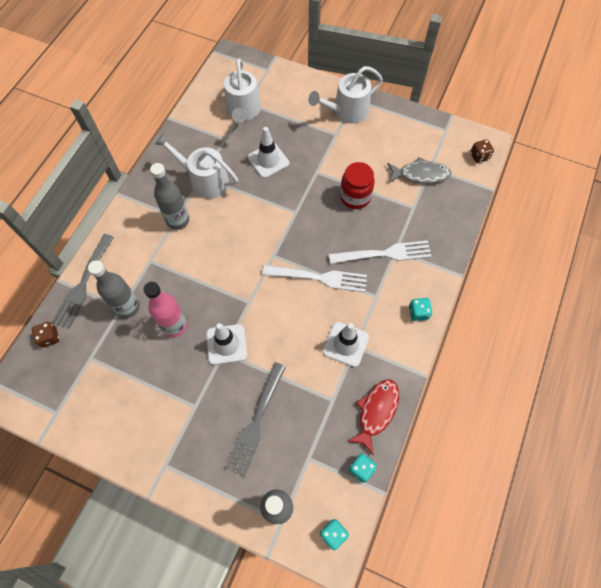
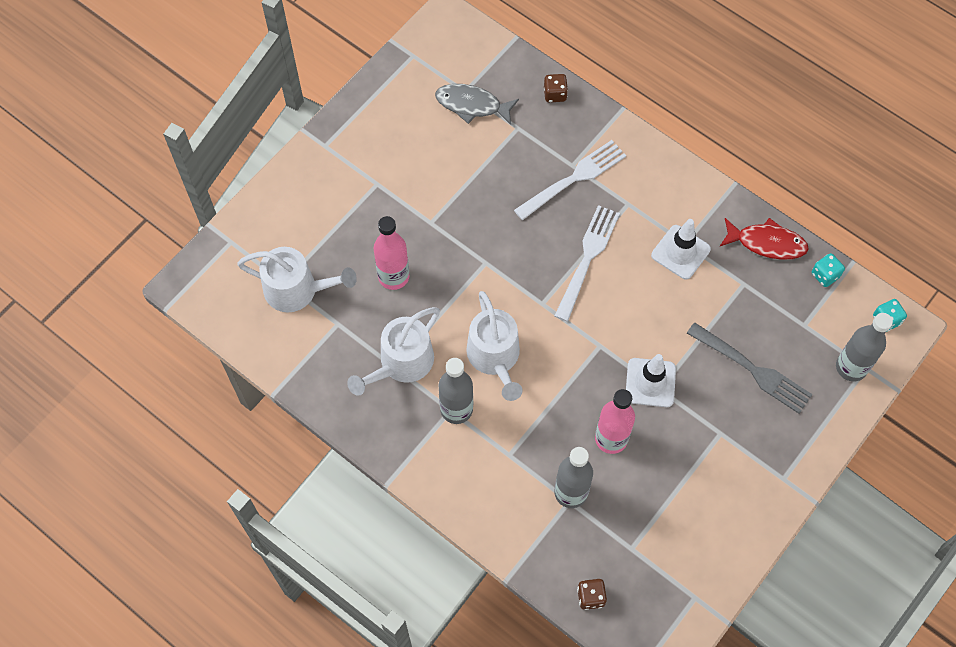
camera: 75 degrees left, 0 degrees up
(83, 283) = (521, 545): grey fork -> none
(268, 160) = (393, 276): white traffic cone -> pink bottle
(347, 111) = (343, 160): white watering can -> white watering can (495, 357)
(355, 197) = (483, 188): red jar -> none
(376, 412) = (766, 243): red fish -> red fish turned 150 degrees clockwise
(384, 254) = (573, 178): white fork -> white fork turned 45 degrees clockwise
(418, 313) = (660, 166): turquoise dice -> none
(420, 174) = (472, 105): grey fish -> grey fish turned 90 degrees counterclockwise
(479, 156) = (465, 33): brown dice -> brown dice (555, 94)

